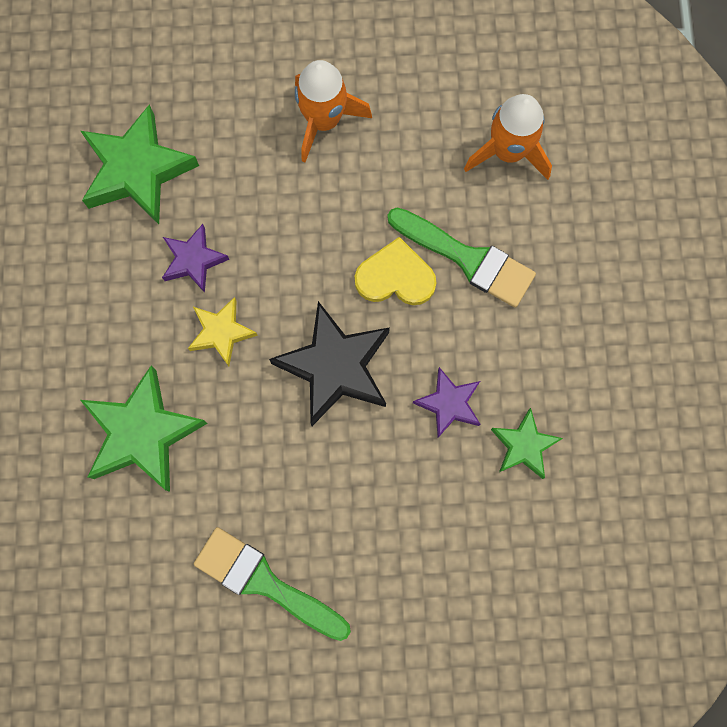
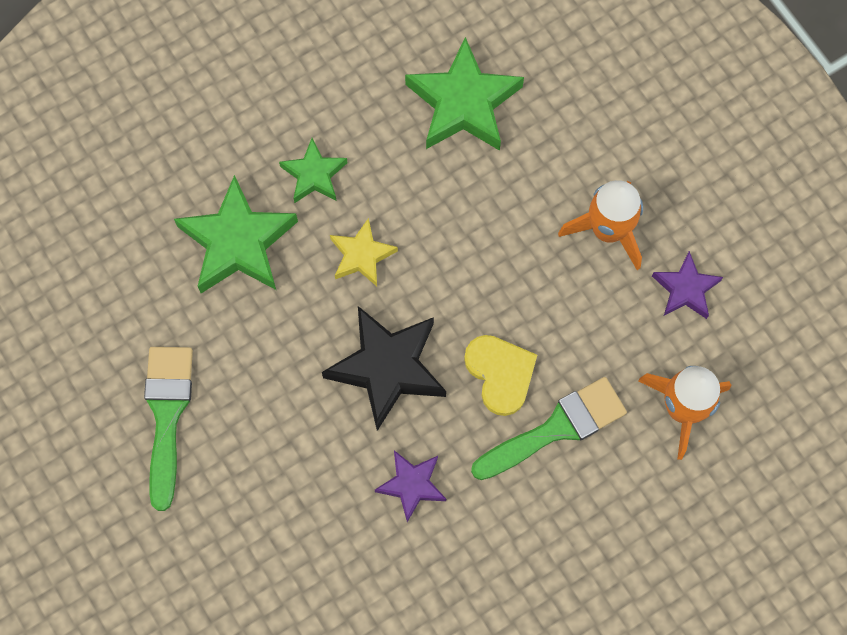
camera: 60 degrees right, 5 degrees down
(193, 260) = (411, 196): purple star -> purple star (685, 289)
(468, 259) = (556, 428): green brush -> green brush turned 120 degrees counterclockwise
(524, 446) = (412, 573): green star -> green star (314, 175)

